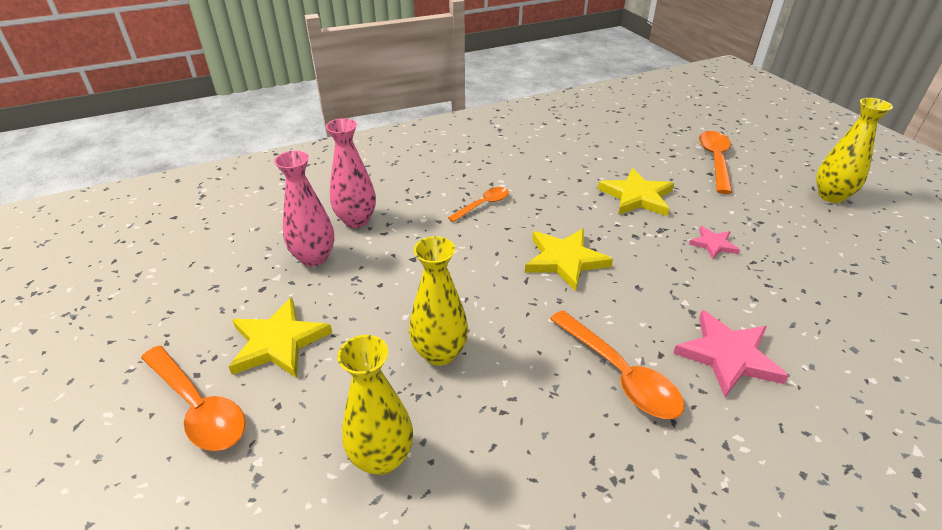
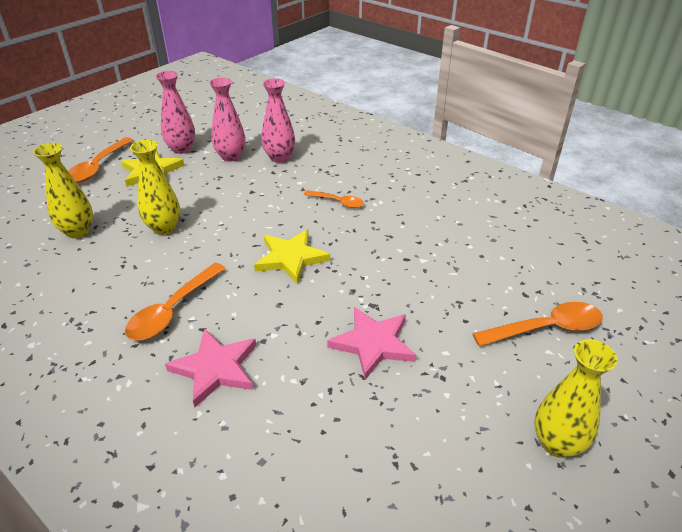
camera: 65 degrees right, 0 degrees up
(244, 299) = (181, 149): none -> pink vase
(636, 196) = (418, 281): yellow star -> none
(713, 244) = (373, 344): pink star -> pink star, size x1.78

